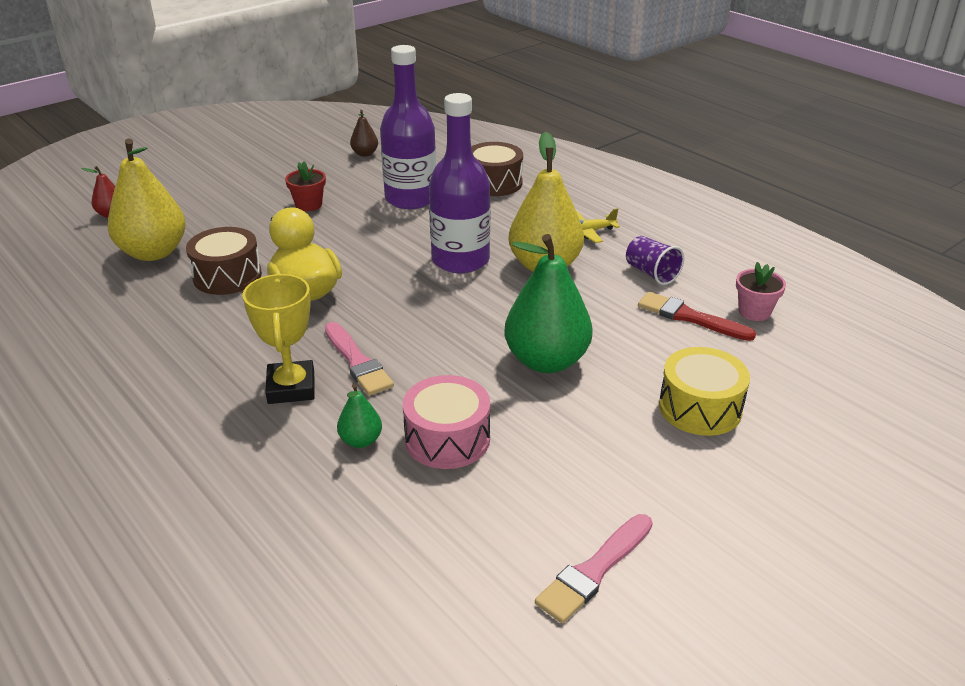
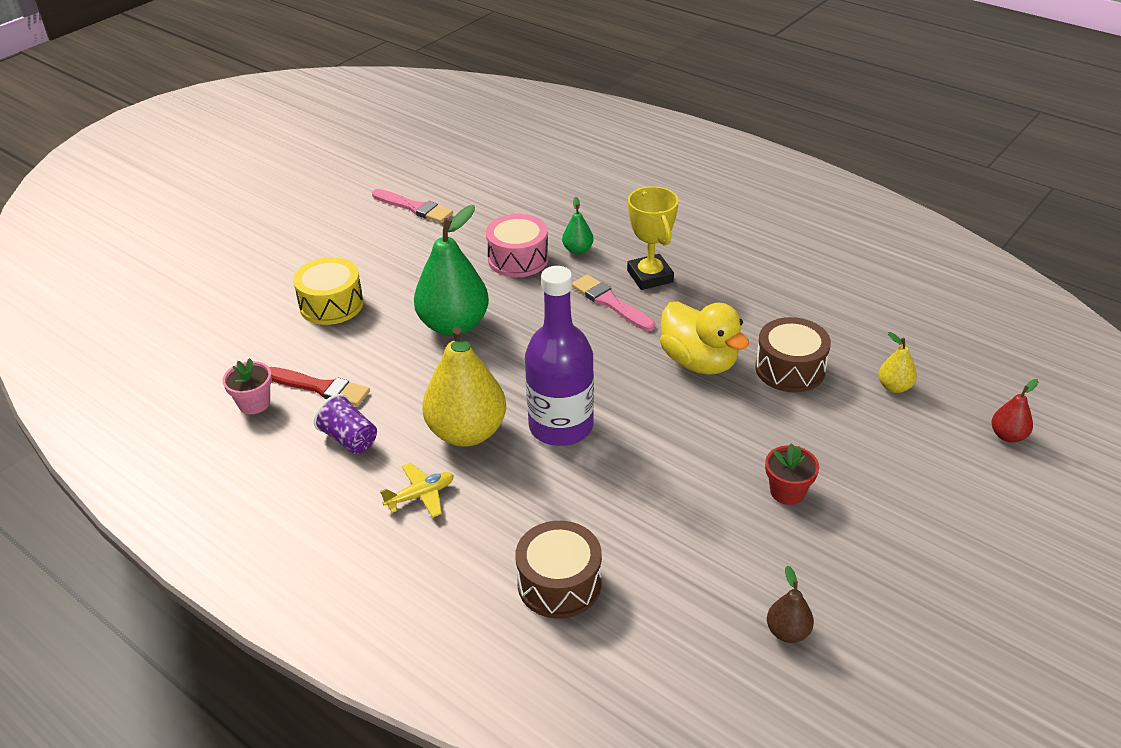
camera: 170 degrees right, 5 degrees up
(153, 252) = (894, 387): yellow pear -> yellow pear, size x0.46
(411, 199) = (662, 526): purple bottle -> none
(594, 571) = (414, 208): pink brush -> pink brush turned 90 degrees clockwise

